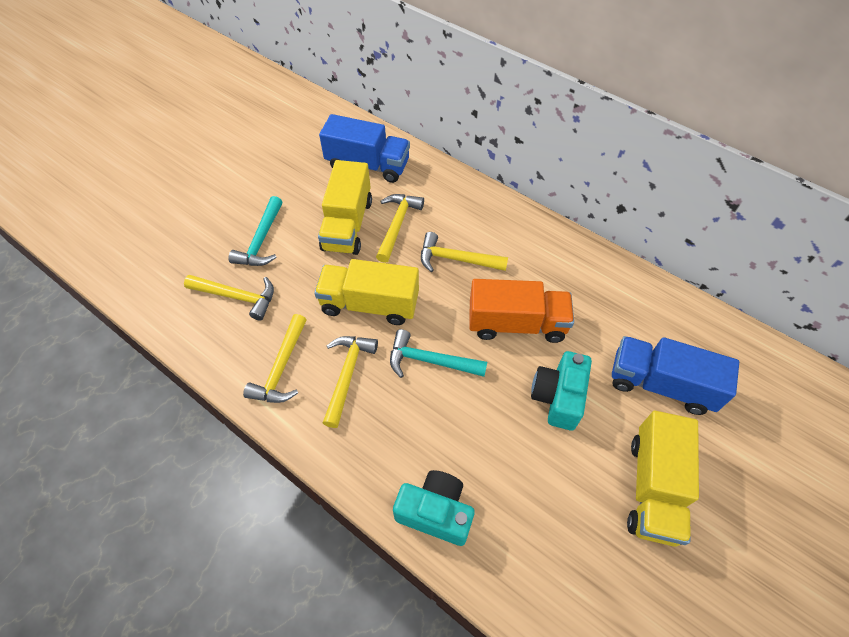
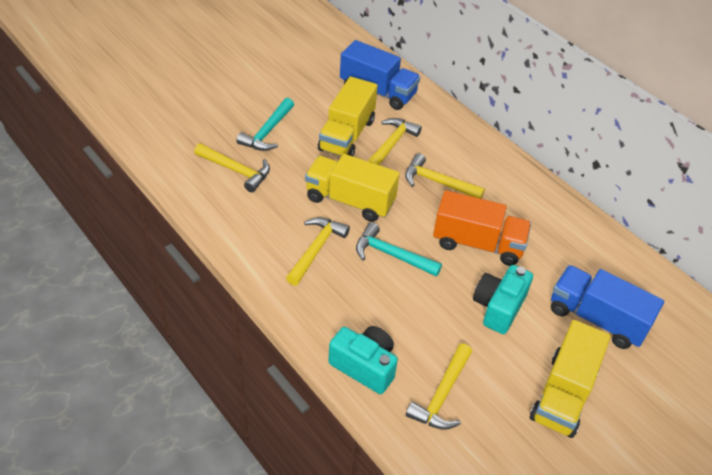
camera: 10 degrees right, 10 degrees down
(281, 368) = (261, 232): yellow hammer -> yellow hammer (442, 395)

